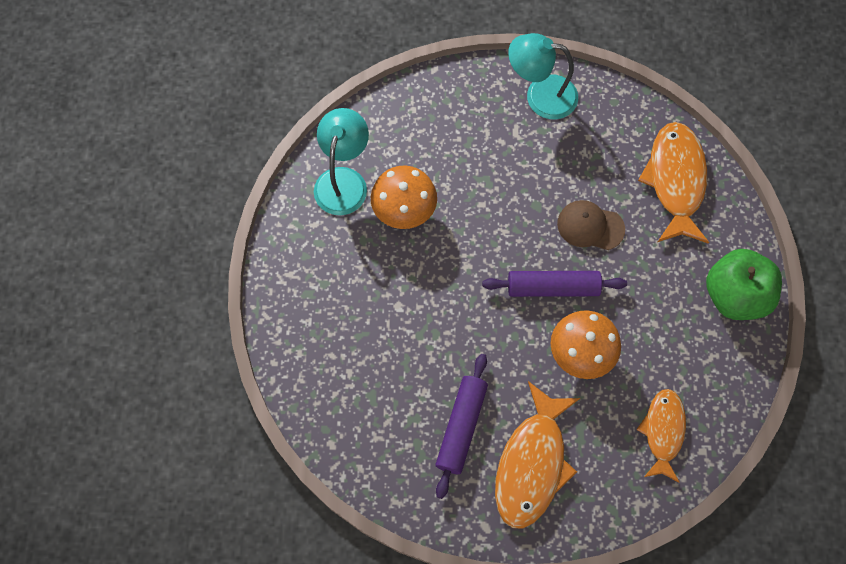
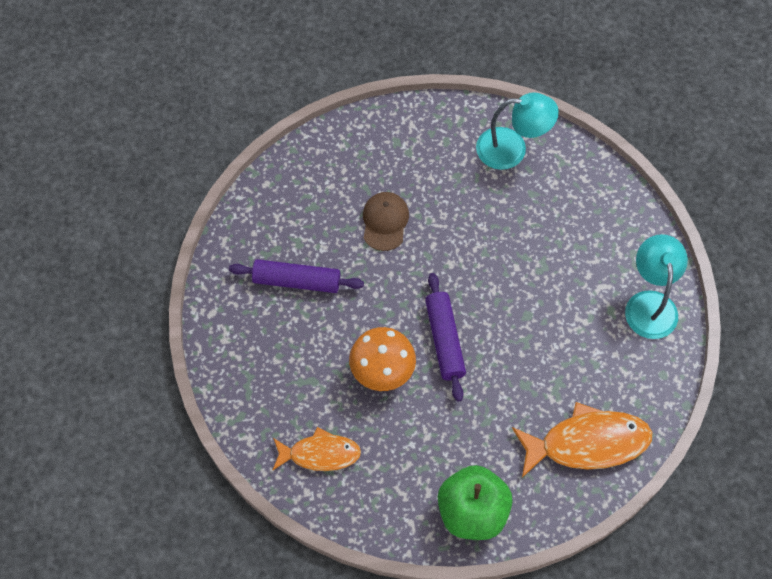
camera: 80 degrees right, 5 degrees down
(404, 212) = (492, 203): orange mushroom -> none
(532, 464) = (272, 343): orange fish -> none
(590, 226) = (516, 366): brown cap -> brown cap (385, 222)

